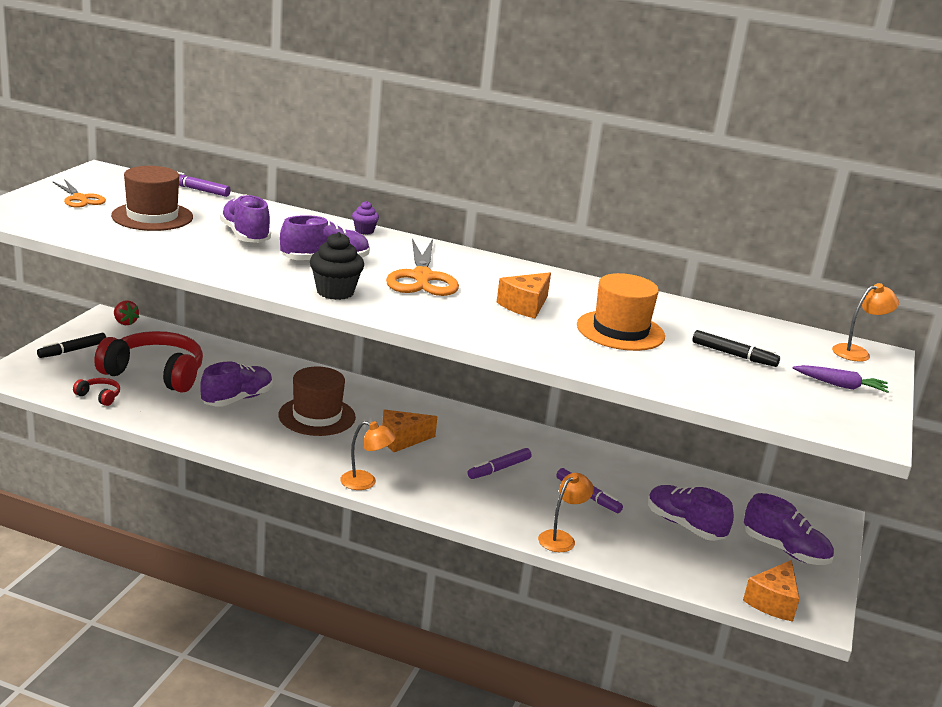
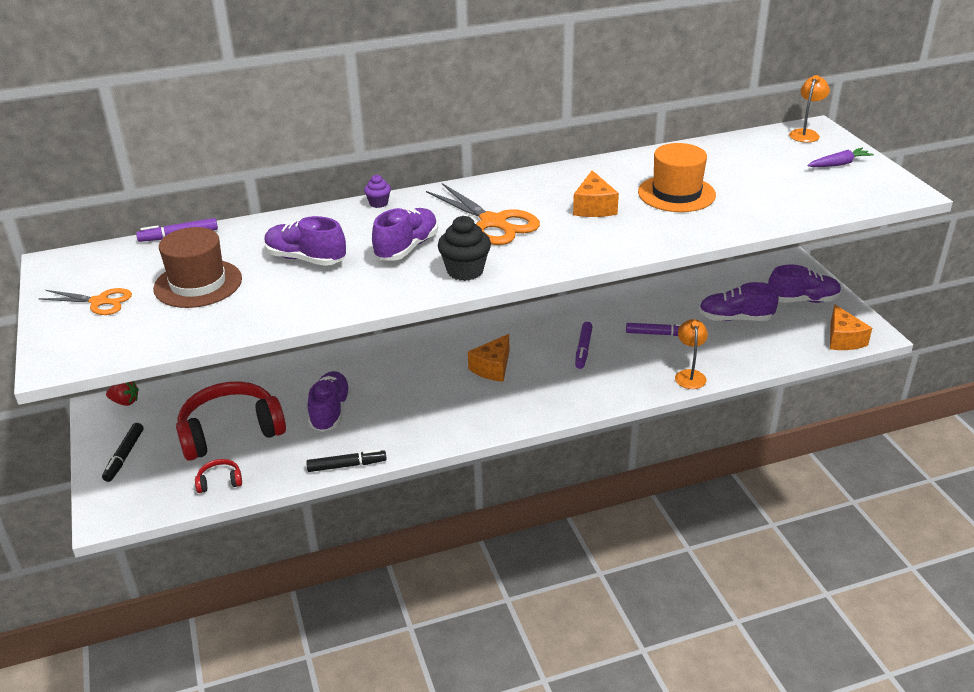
camera: 35 degrees left, 10 degrees up
(317, 416) = (409, 387): brown hat -> none
(365, 482) = (522, 418): orange lamp -> none
(734, 355) = (759, 174): black marker -> black marker (347, 465)

